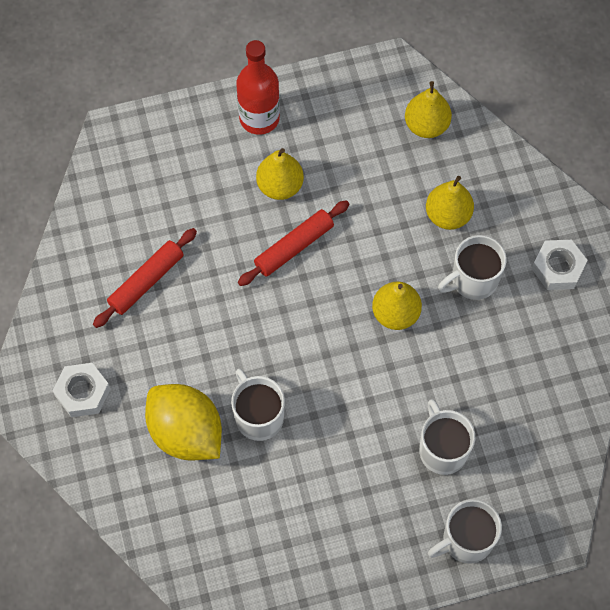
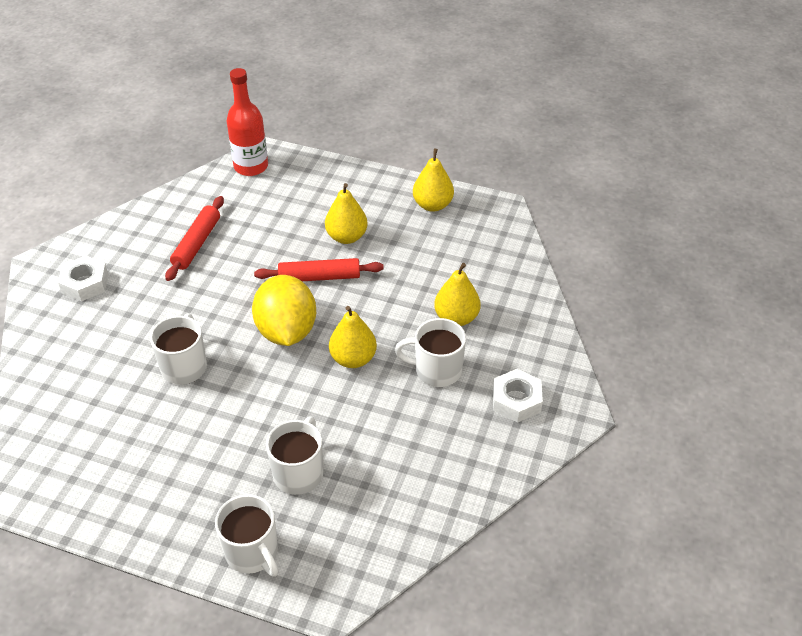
camera: 35 degrees right, 20 degrees down
(146, 281) = (197, 243): red rolling pin -> red rolling pin turned 60 degrees counterclockwise
(186, 432) = (124, 347): yellow lemon -> yellow lemon (286, 331)
(259, 118) = (372, 192): red bottle -> red bottle (251, 167)
(426, 125) = (493, 255): yellow pear -> yellow pear (432, 205)
(466, 540) = (252, 552): white mug -> white mug turned 135 degrees counterclockwise

